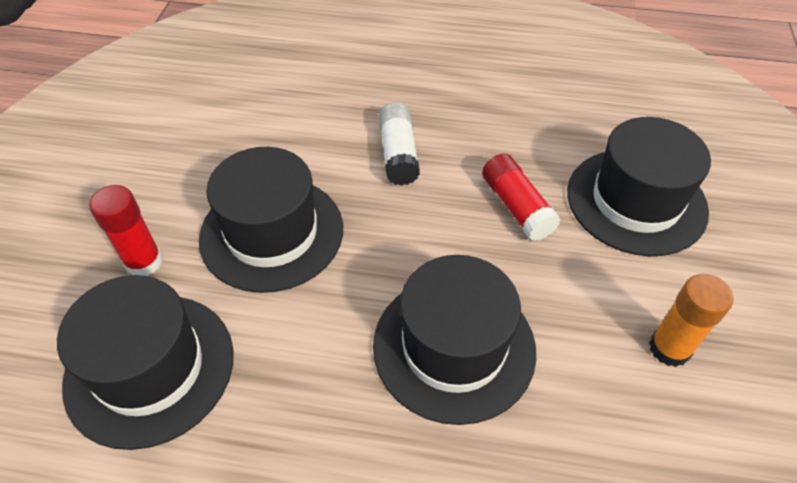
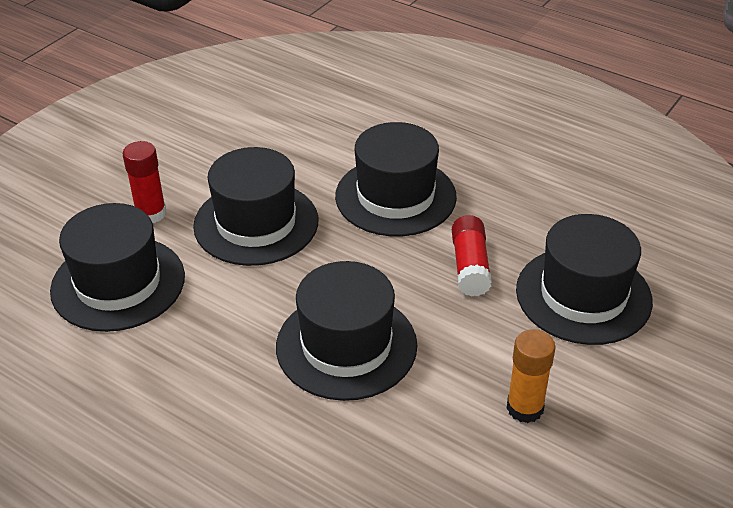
camera: 25 degrees right, 10 degrees down
(398, 154) = (395, 196): white glue stick -> black hat

